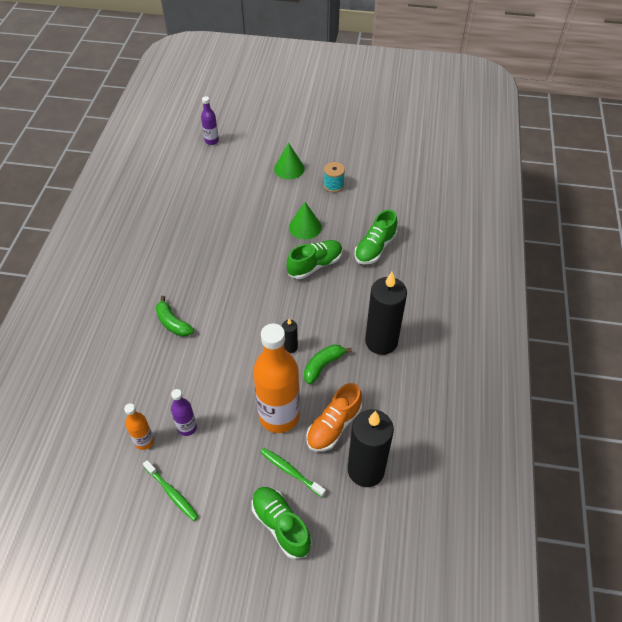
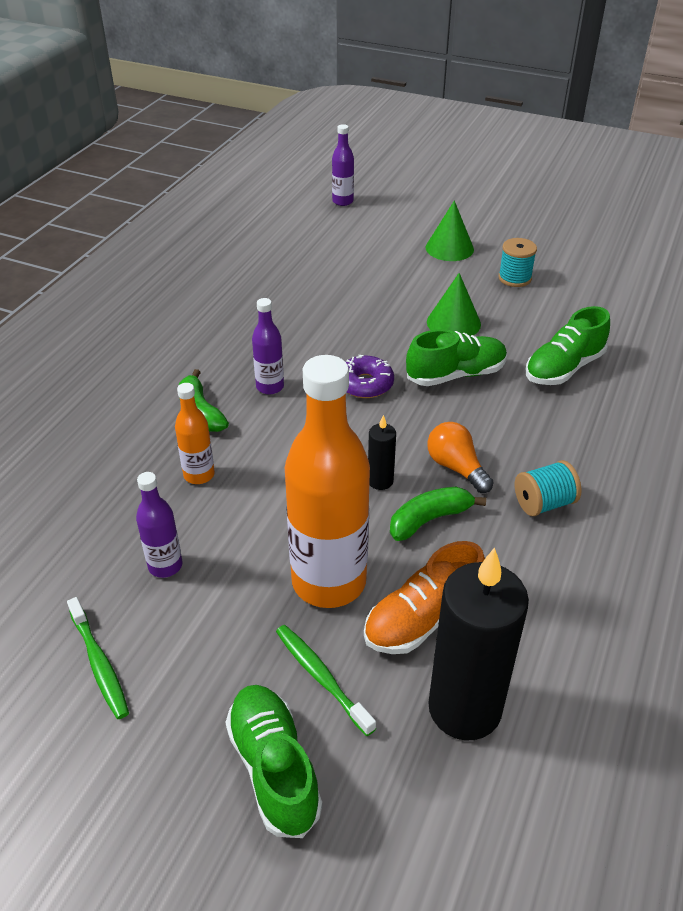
camera: 15 degrees right, 10 degrees down
(144, 441) = (87, 571): orange bottle -> orange bottle (199, 475)
(208, 296) = (270, 387): none -> purple bottle
(264, 283) = (365, 384): none -> purple donut
(329, 329) = (456, 467): none -> orange light bulb
(381, 341) = (544, 503): black candle -> turquoise spool

